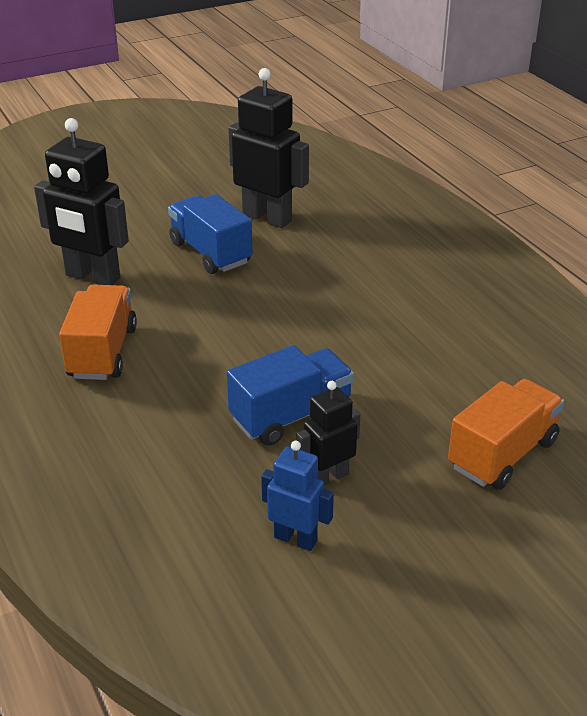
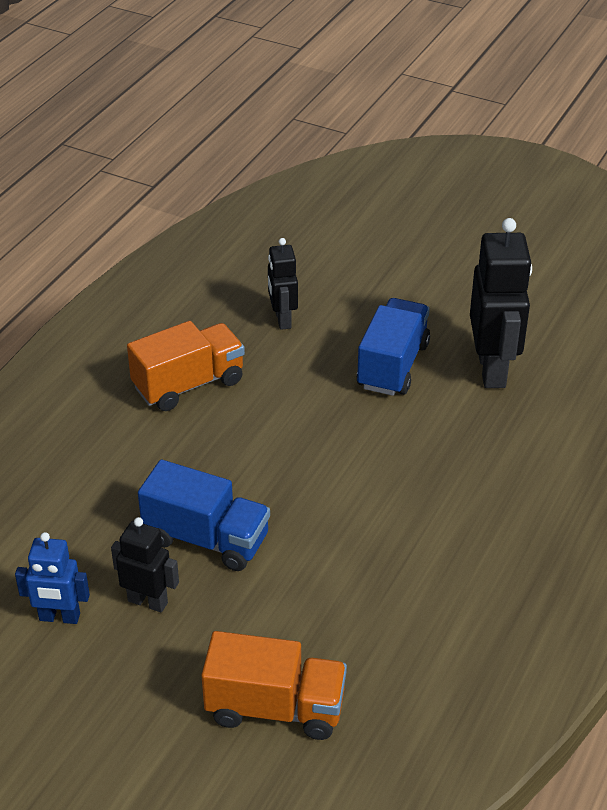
camera: 55 degrees right, 5 degrees up
(92, 277) = (282, 319): black robot -> black robot, size x0.57
(295, 539) = (59, 617): blue robot -> blue robot turned 105 degrees clockwise

